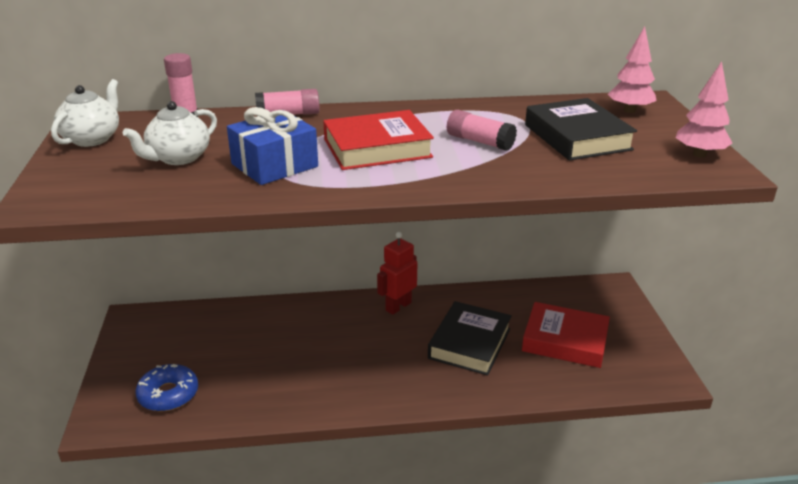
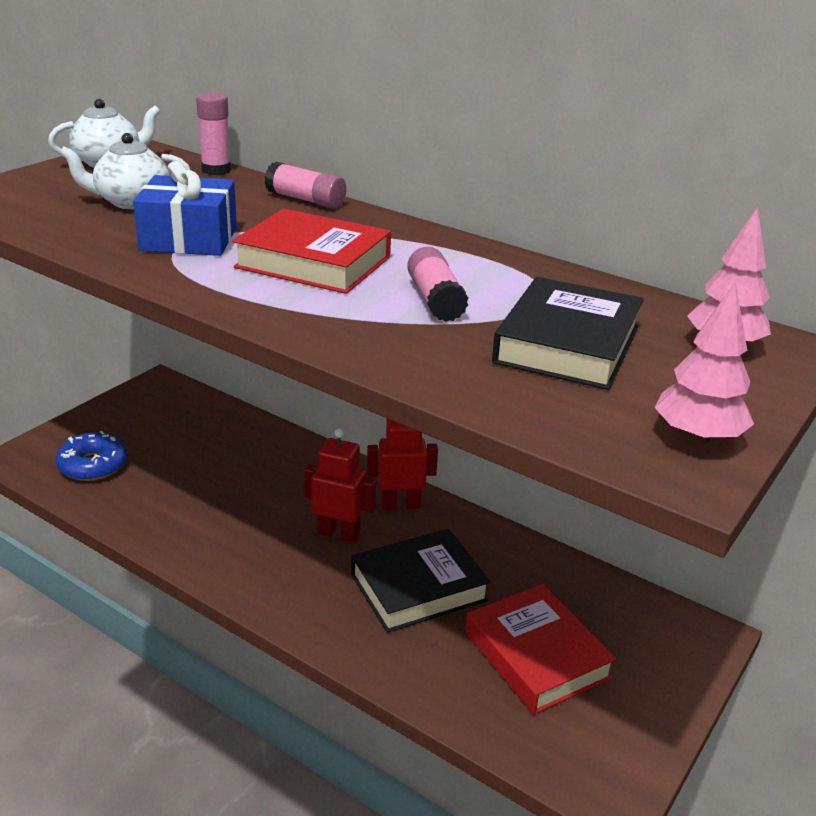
camera: 40 degrees right, 0 degrees up
(389, 341) = (338, 534): none -> red robot

